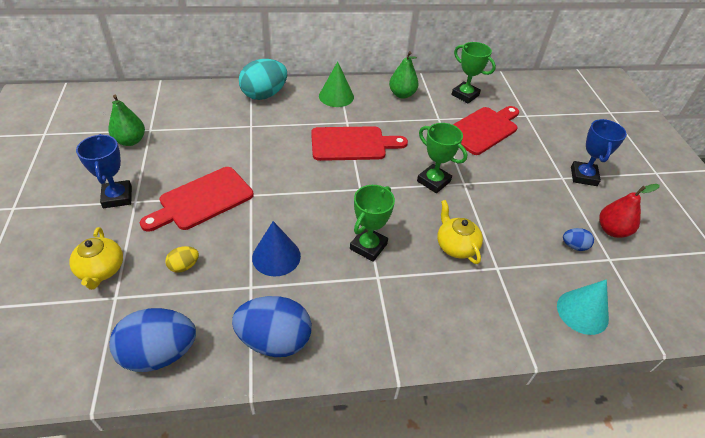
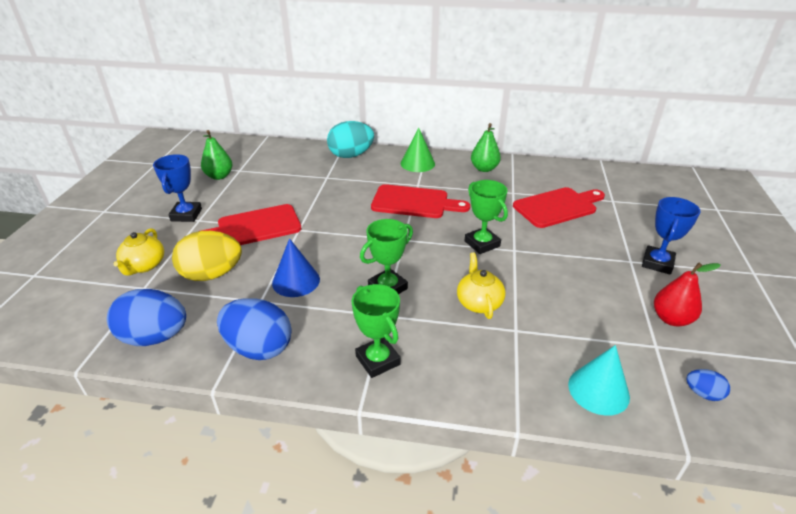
camera: 20 degrees right, 10 degrees down
(184, 266) = (212, 274): yellow egg -> yellow egg, size x2.14
(465, 95) = (551, 176): green trophy -> green trophy (378, 360)
(574, 246) = (616, 326): blue egg -> blue egg (703, 393)

